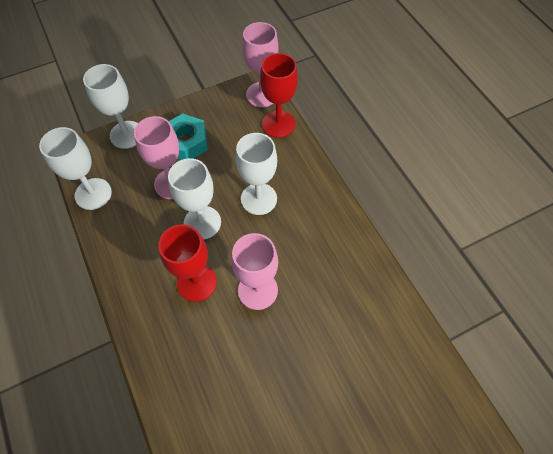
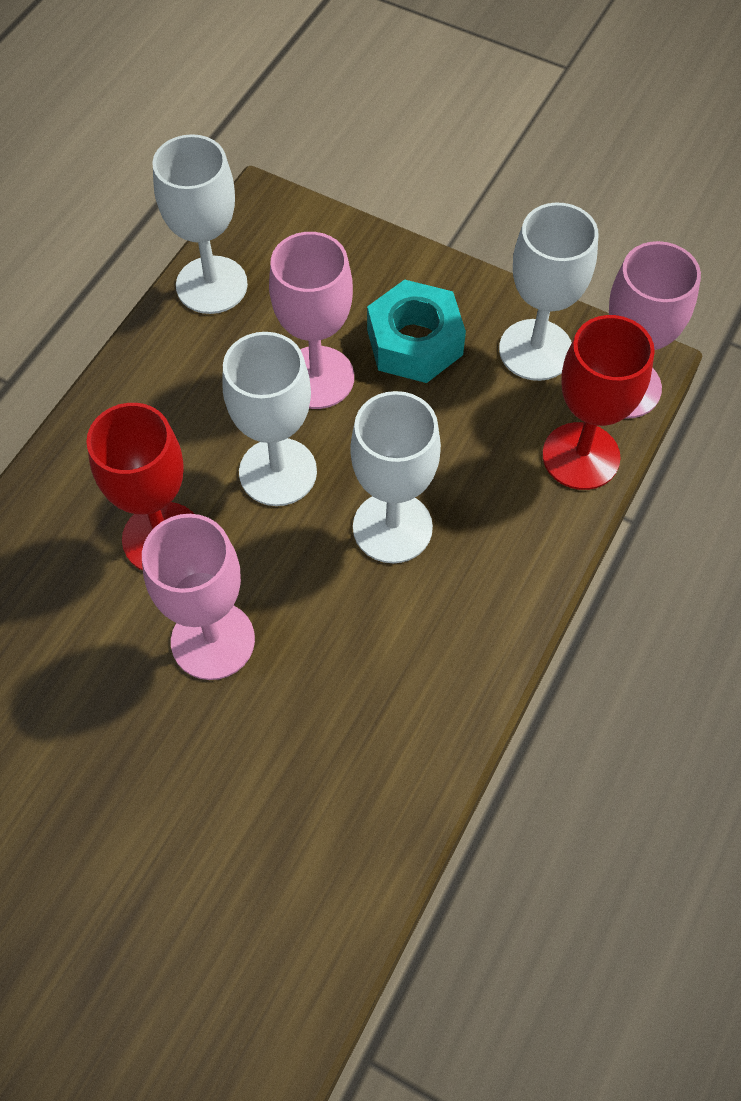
camera: 55 degrees right, 0 degrees up
(127, 134) = (357, 249): white goblet -> white goblet (535, 350)

